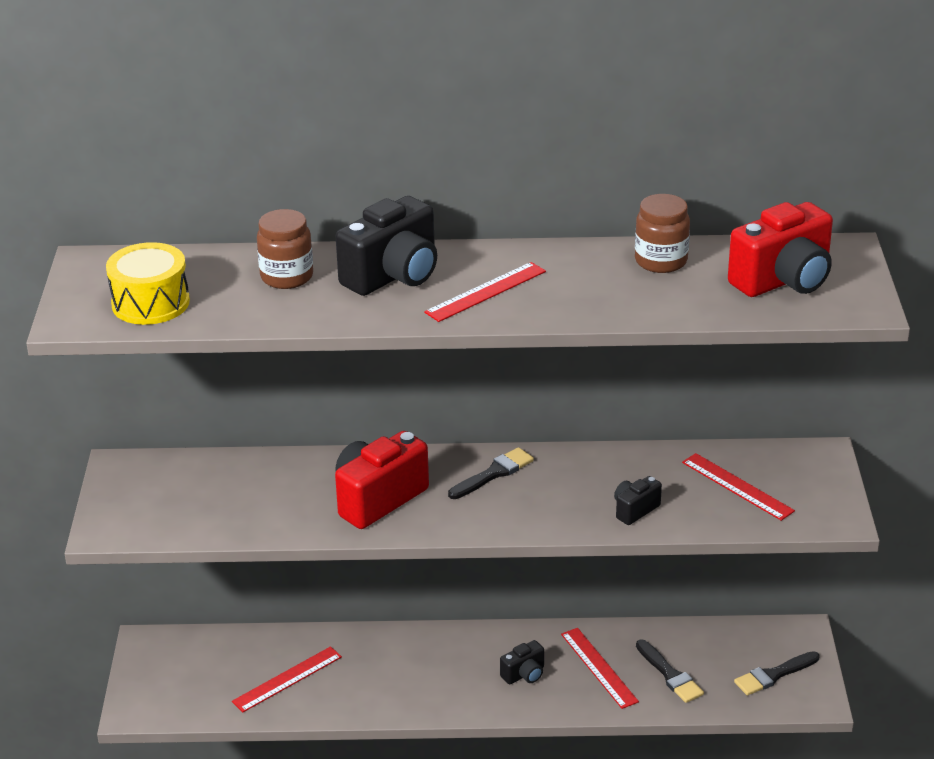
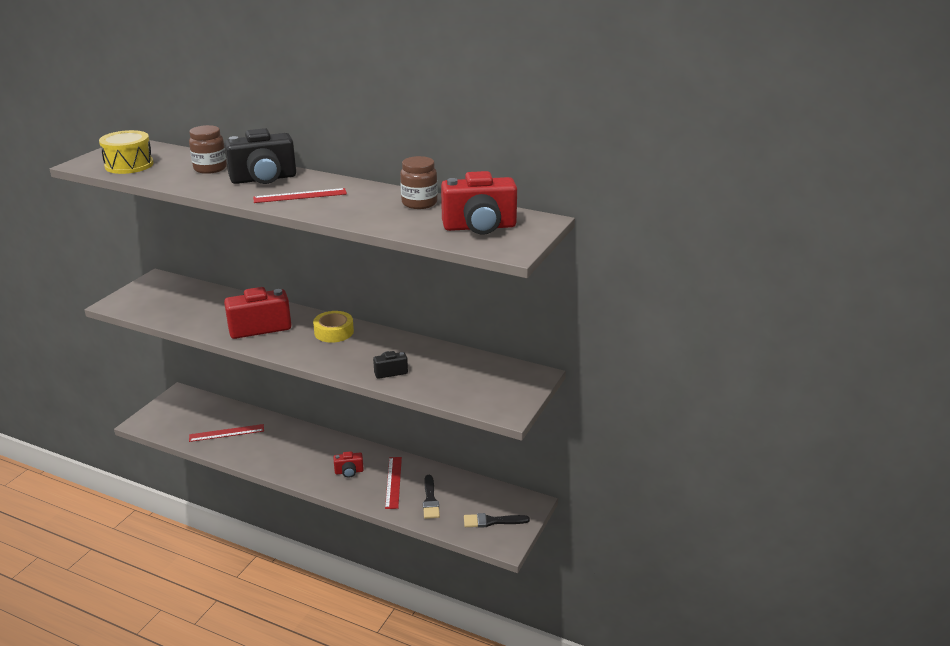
camera: 25 degrees right, 5 degrees down
(493, 473) = (334, 332): black brush -> yellow tape
(524, 674) = (349, 472): black camera -> red camera
(737, 486) = (464, 377): red ruler -> none

